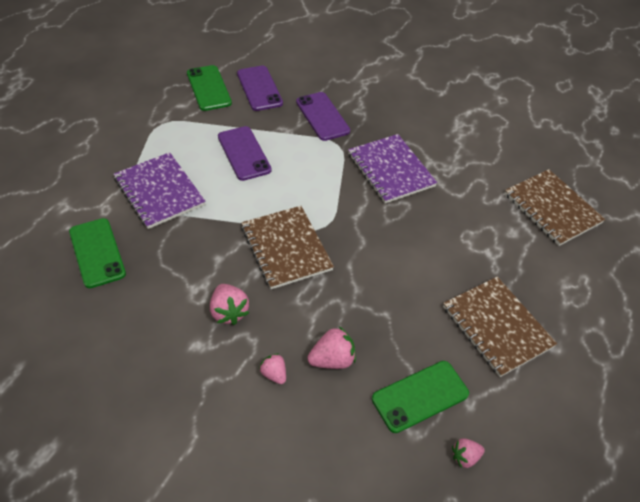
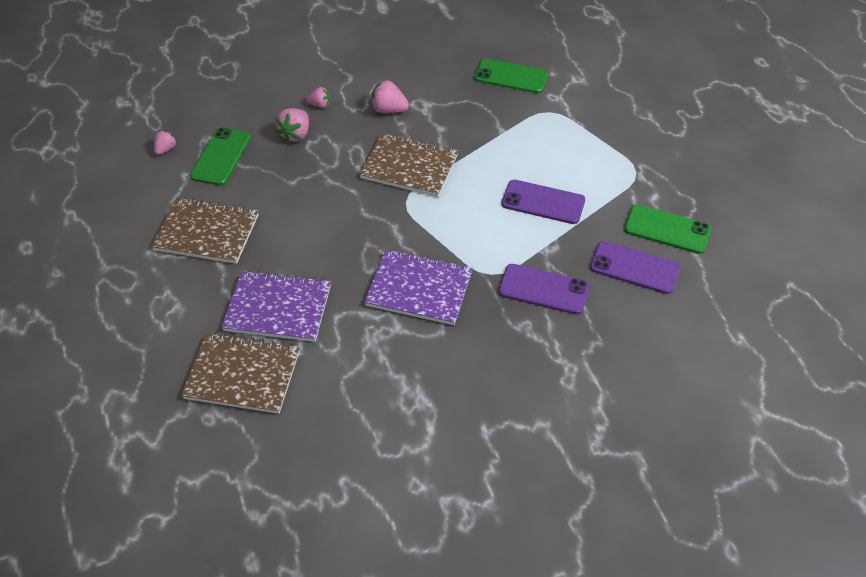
camera: 135 degrees right, 0 degrees up
(159, 192) = (544, 131): purple notebook -> purple notebook (278, 308)

